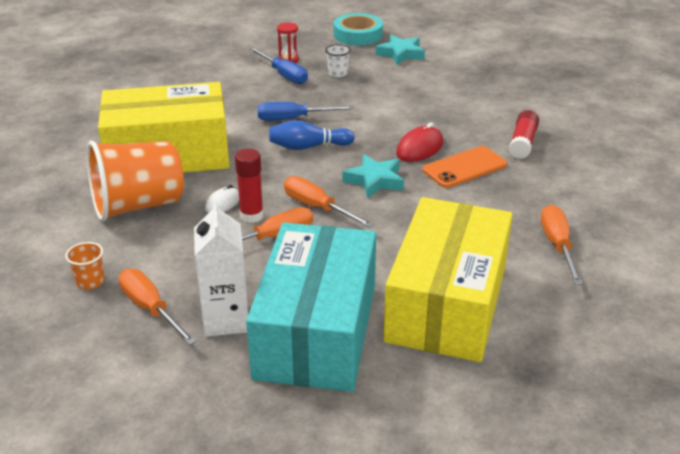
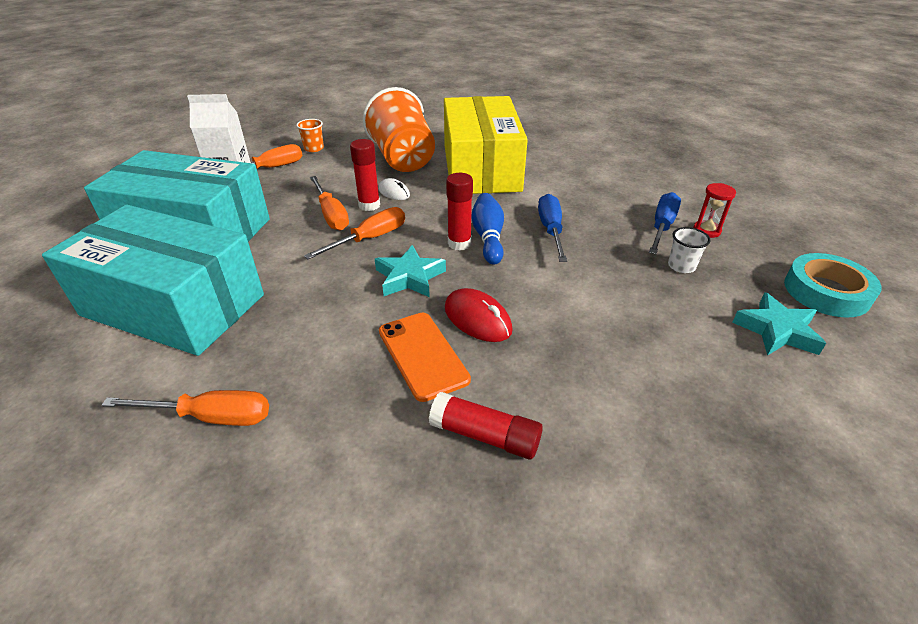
camera: 95 degrees right, 5 degrees up
(284, 75) = (662, 227): blue screwdriver -> blue screwdriver turned 150 degrees clockwise
(319, 160) = (459, 243): none -> red glue stick
(446, 303) = (174, 305): yellow box -> turquoise box

